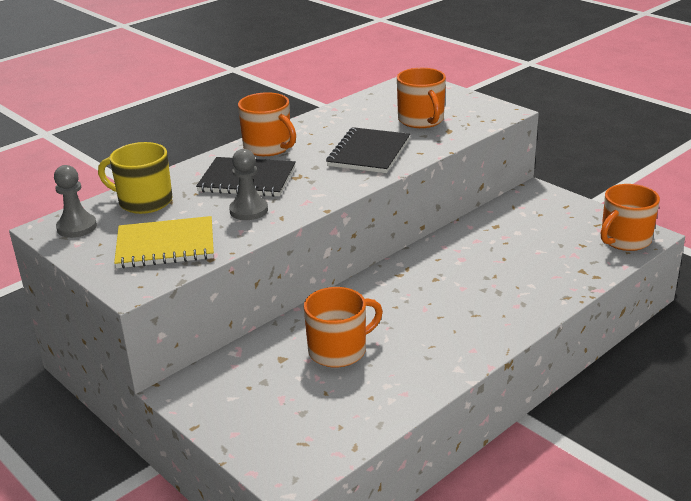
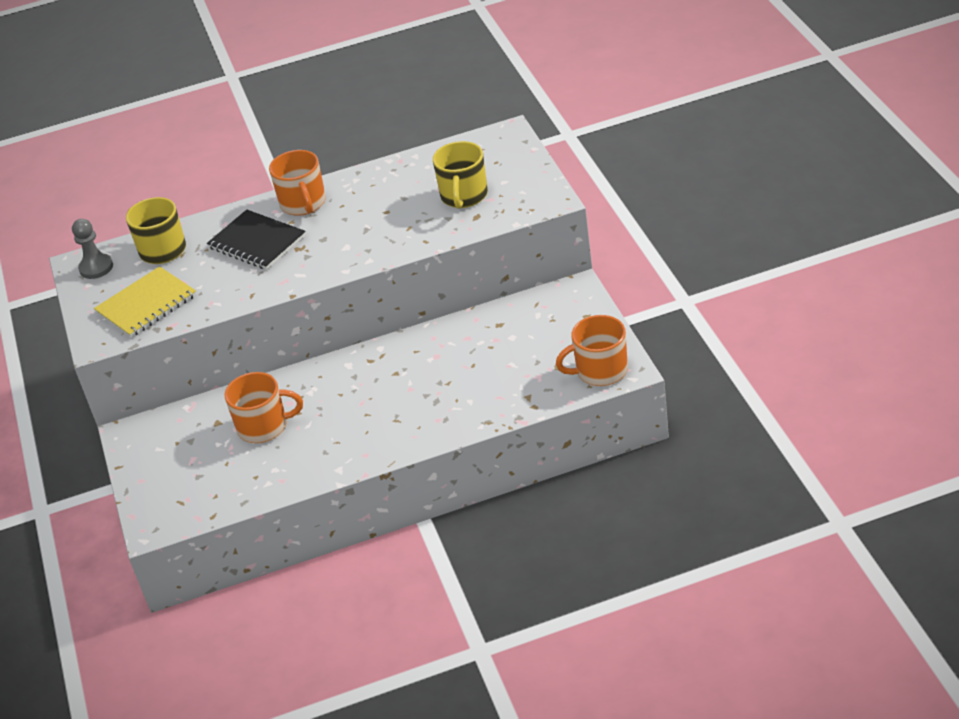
camera: 30 degrees right, 10 degrees up
(165, 245) = (146, 304): yellow notebook -> yellow notebook turned 60 degrees counterclockwise
(248, 210) = (232, 280): grey pawn -> none
(369, 153) = (381, 231): black notebook -> none
(421, 120) = (464, 196): orange mug -> yellow mug

